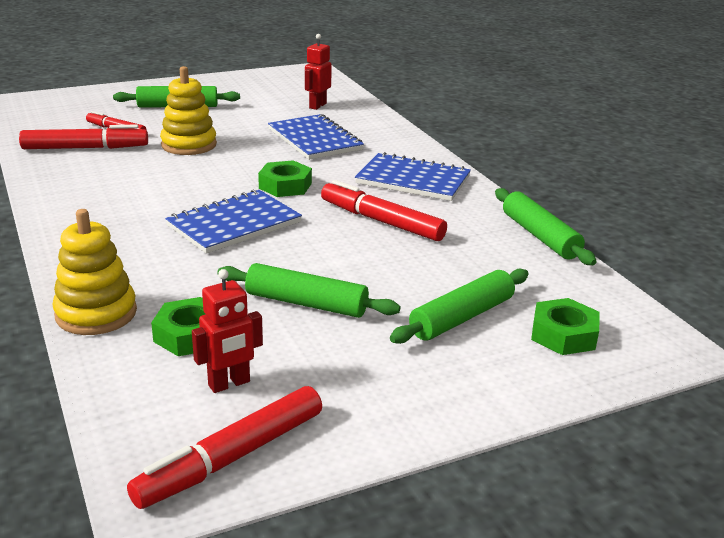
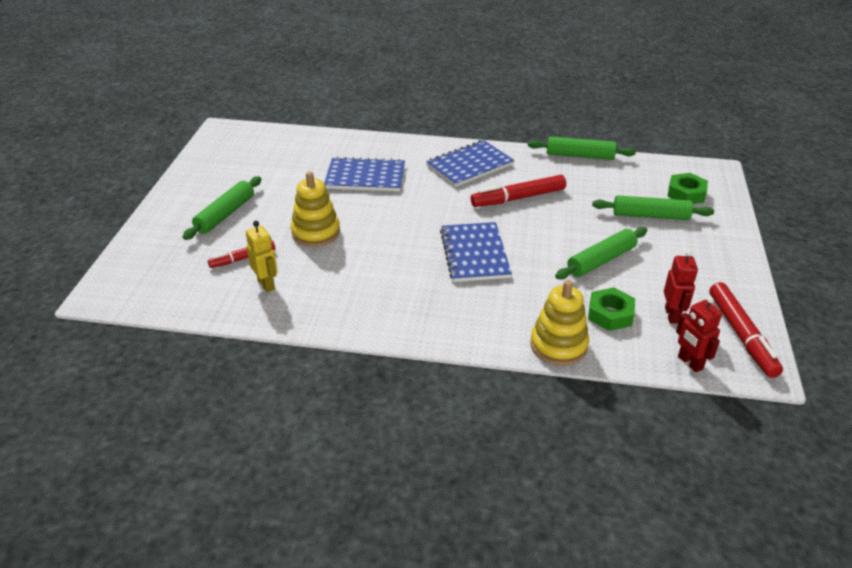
camera: 55 degrees left, 10 degrees up
(84, 148) = (266, 284): red marker -> yellow robot
(285, 186) = (432, 215): green nut -> none
(317, 106) = (301, 154): red robot -> red robot (690, 363)
(462, 317) = (650, 216): green rolling pin -> green rolling pin turned 75 degrees counterclockwise

